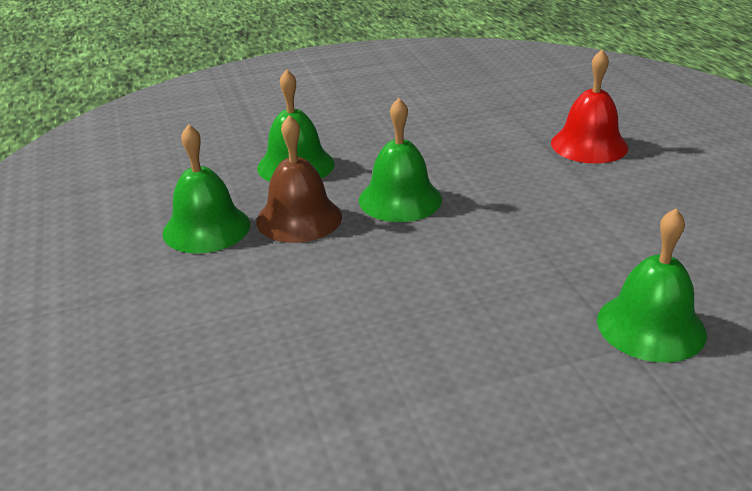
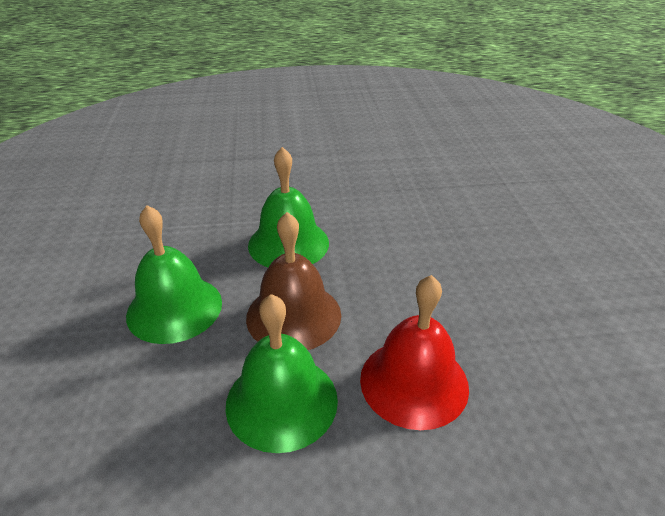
camera: 80 degrees left, 5 degrees up
(589, 145) = (253, 141): red bell -> red bell (414, 382)
(651, 326) = (484, 170): green bell -> none

